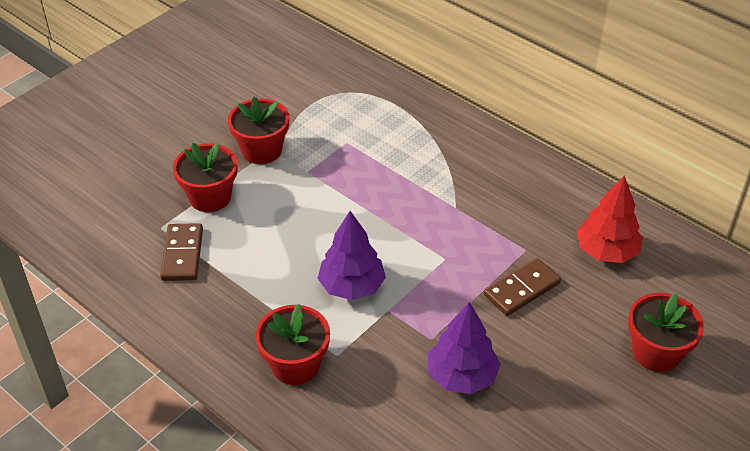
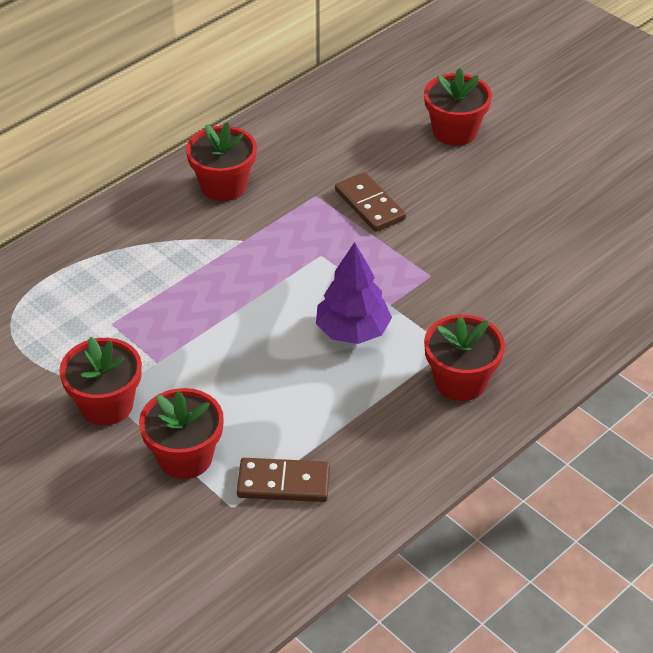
camera: 85 degrees left, 0 degrees up
(461, 376) = (478, 258): purple tree -> none
(523, 188) = (223, 186): none -> red flower pot
(606, 251) = (325, 141): red tree -> none

